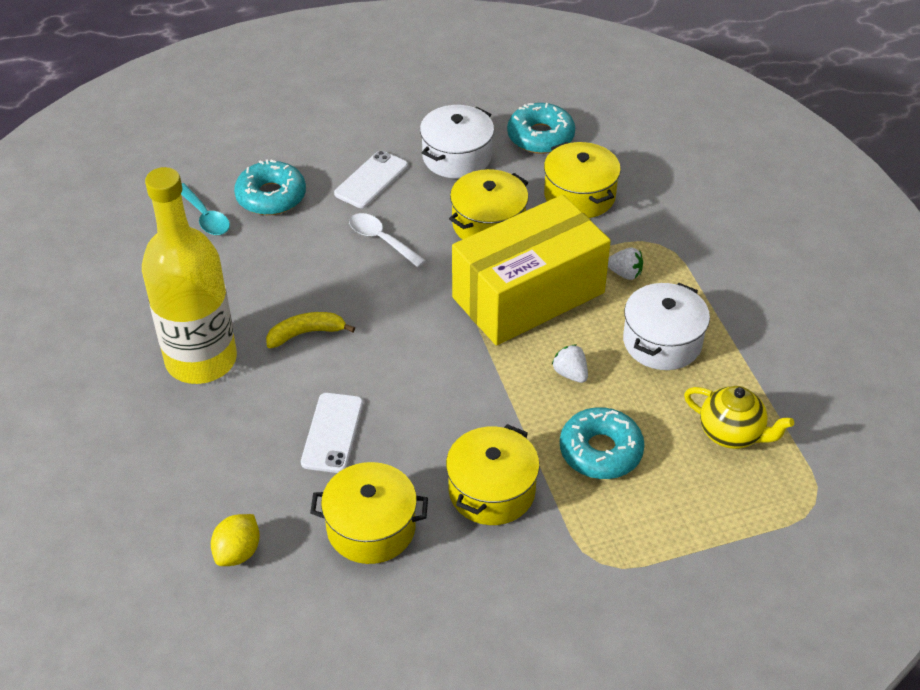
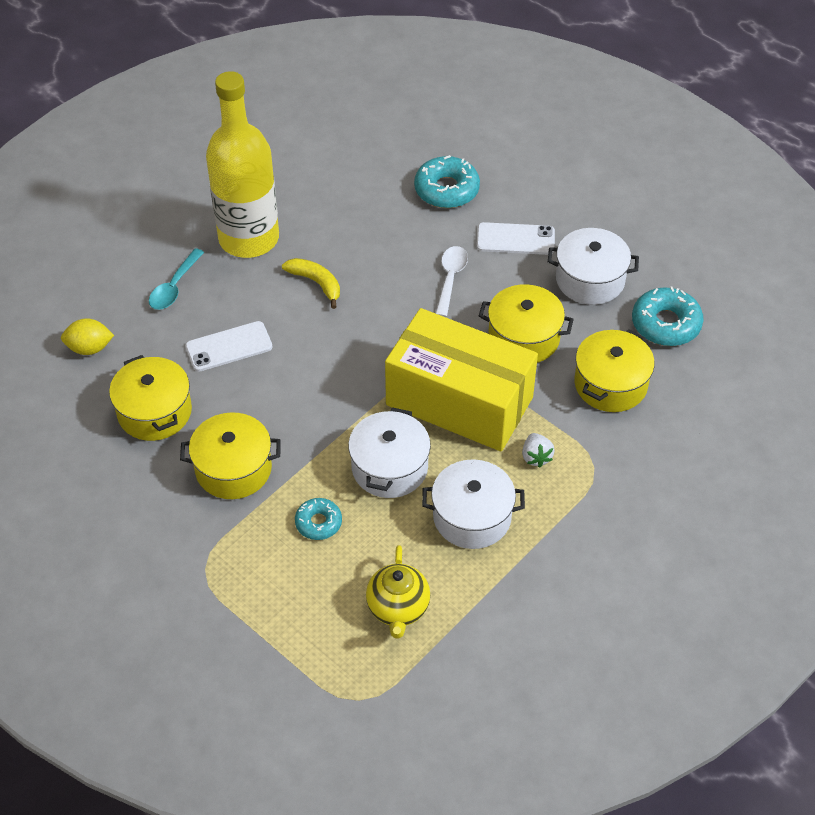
camera: 60 degrees right, 5 degrees up
(205, 217) = (394, 164): turquoise spoon -> turquoise spoon (174, 287)
(570, 374) = (389, 467): white strawberry -> white pot
(600, 451) = (318, 523): turquoise donut -> turquoise donut, size x0.61

